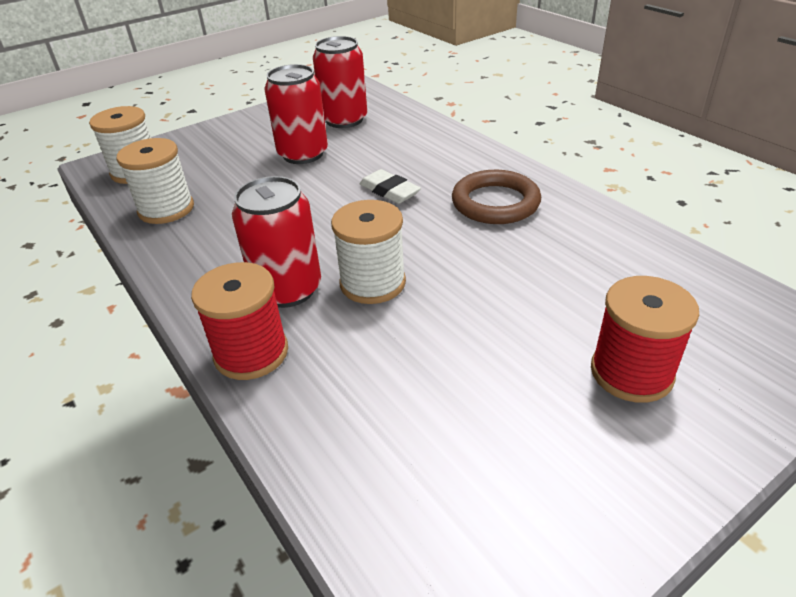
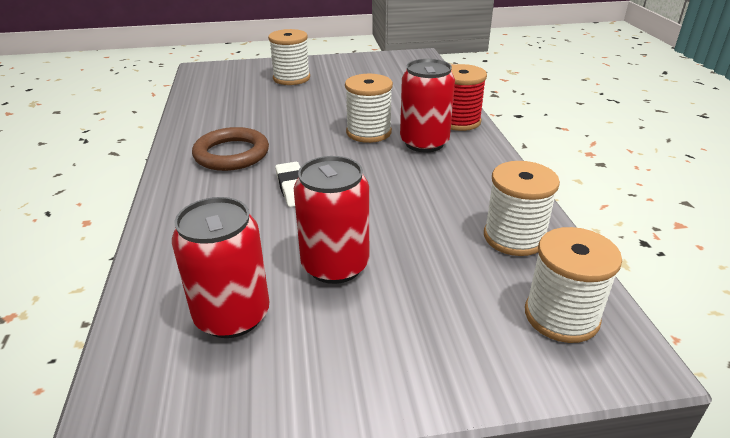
camera: 155 degrees left, 5 degrees down
(631, 372) = (291, 78): red spool -> white spool

